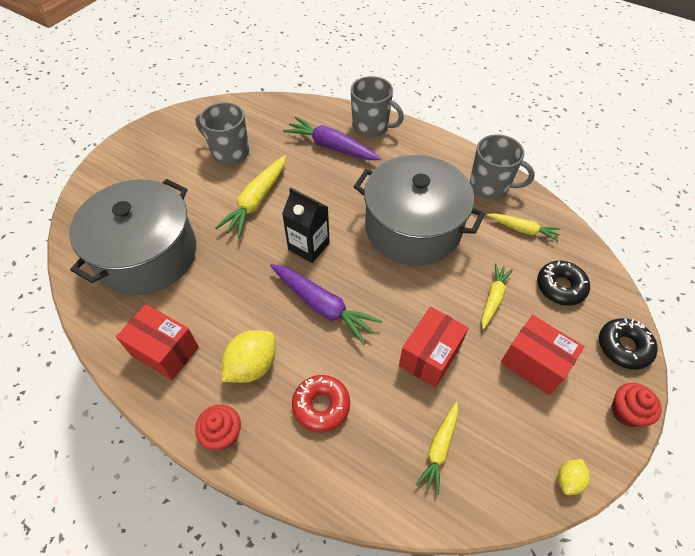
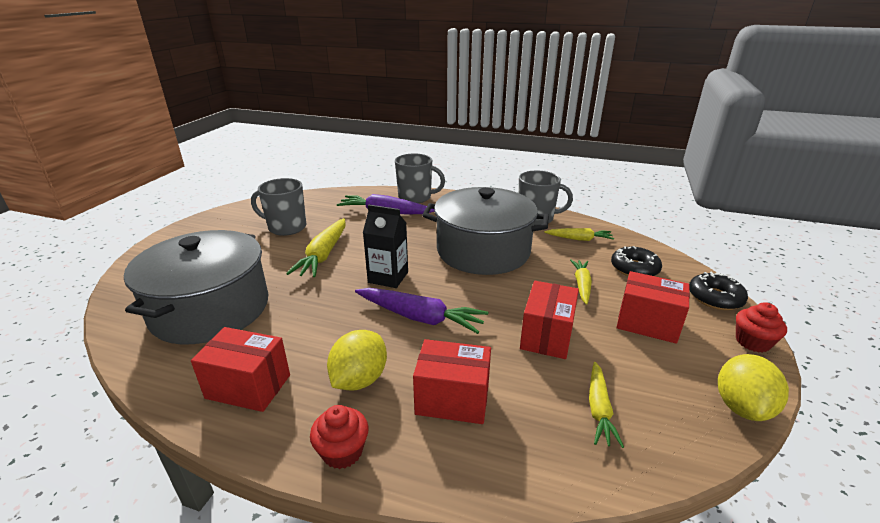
camera: 15 degrees left, 25 degrees down
(321, 406) = (452, 399): red donut -> red box
(568, 480) = (742, 407): yellow lemon -> yellow lemon, size x1.85

